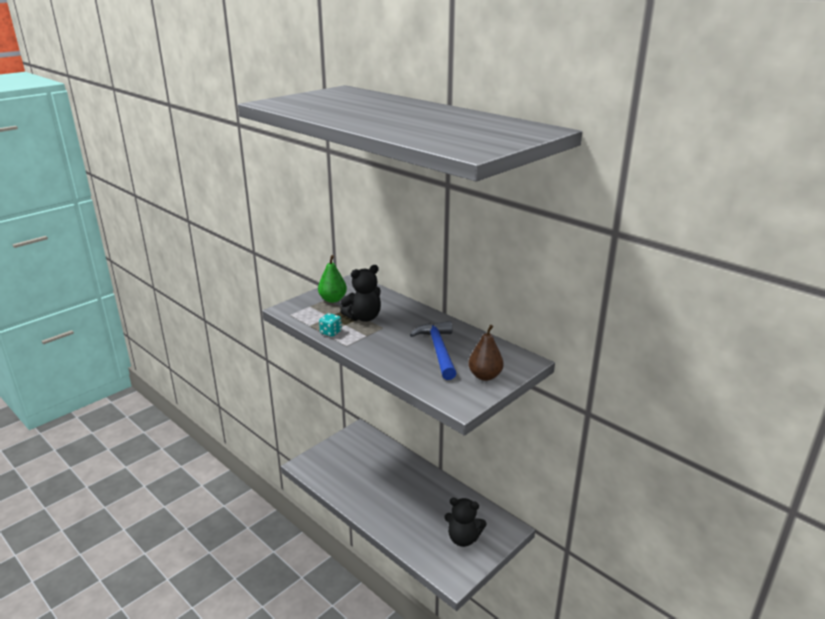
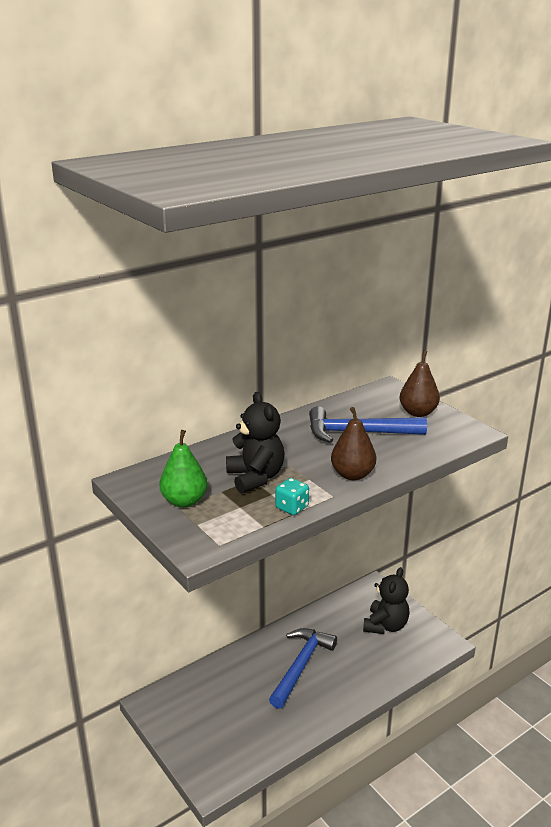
camera: 80 degrees left, 0 degrees up
(375, 351) = (352, 475): none -> brown pear
(405, 492) = (301, 666): none -> blue hammer

